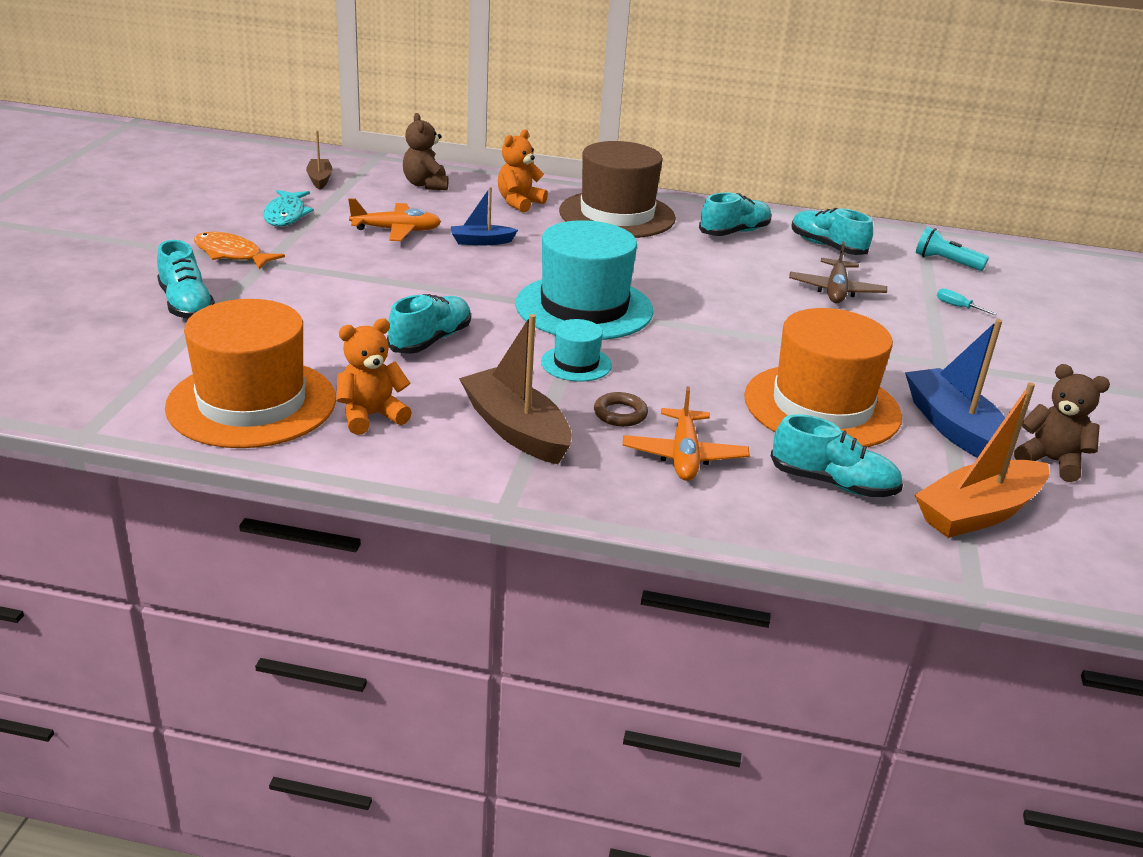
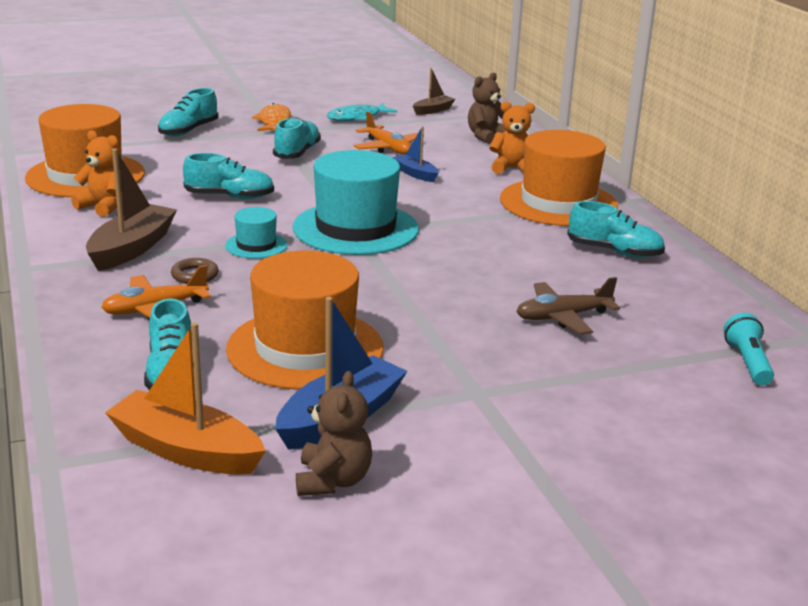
camera: 60 degrees right, 5 degrees down
(617, 215) = (558, 203): brown hat -> orange hat
(827, 246) = (664, 296): turquoise shoe -> turquoise shoe (297, 153)
(957, 307) = (634, 384): turquoise screwdriver -> none

